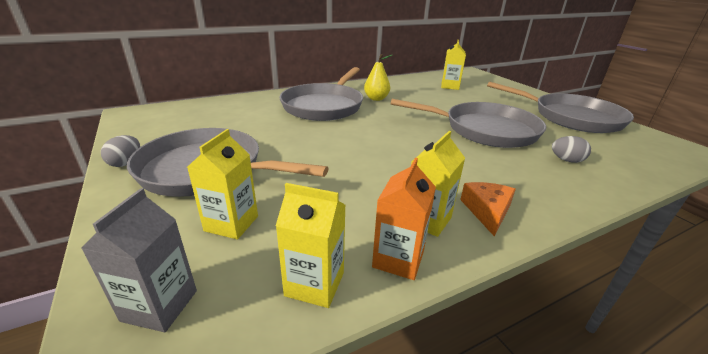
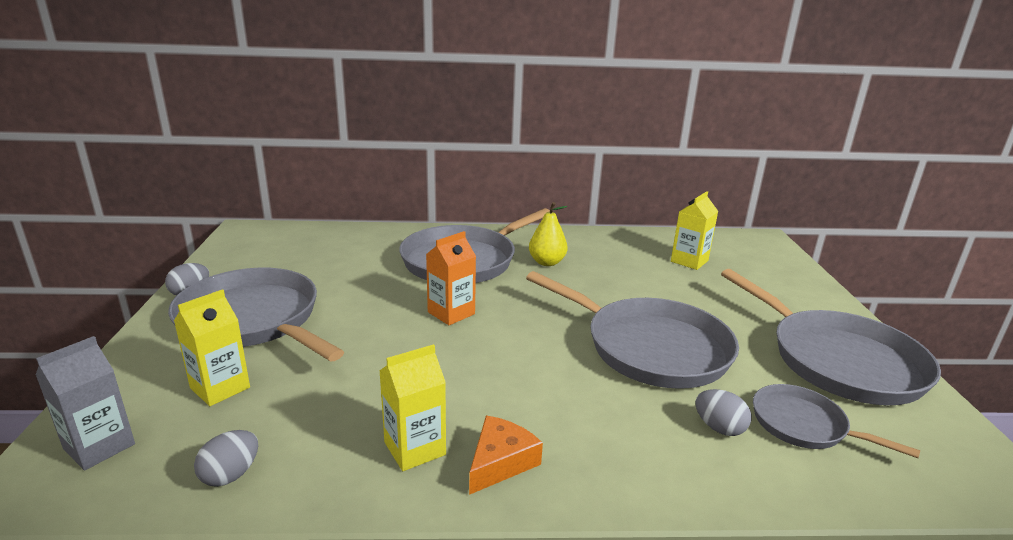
camera: 25 degrees right, 5 degrees down
(314, 284) = (230, 475): yellow carton -> grey egg
(398, 259) = (333, 480): orange carton -> orange carton (451, 313)
(597, 149) = (803, 425): none -> grey pan

